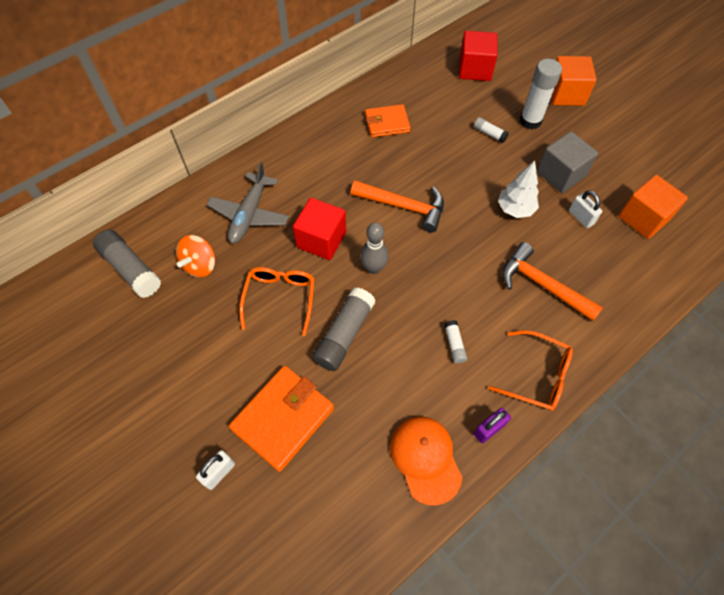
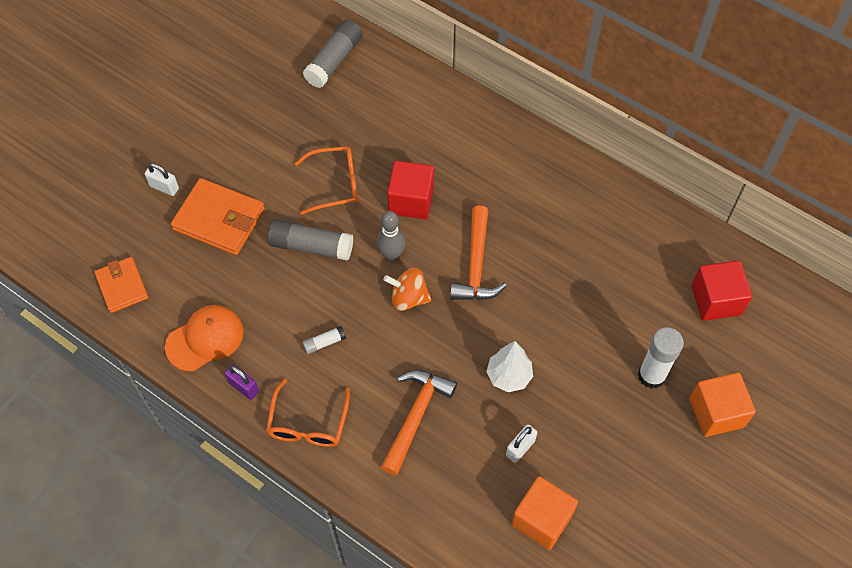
camera: 75 degrees right, 0 degrees up
(200, 265) = (353, 111): orange spinning top -> orange spinning top (408, 298)
(249, 214) = (422, 132): grey plane -> none
(387, 123) = (588, 224): orange wallet -> orange wallet (122, 286)
(489, 133) = (613, 333): white glue stick -> none
(560, 174) = (577, 419): grey cube -> none

